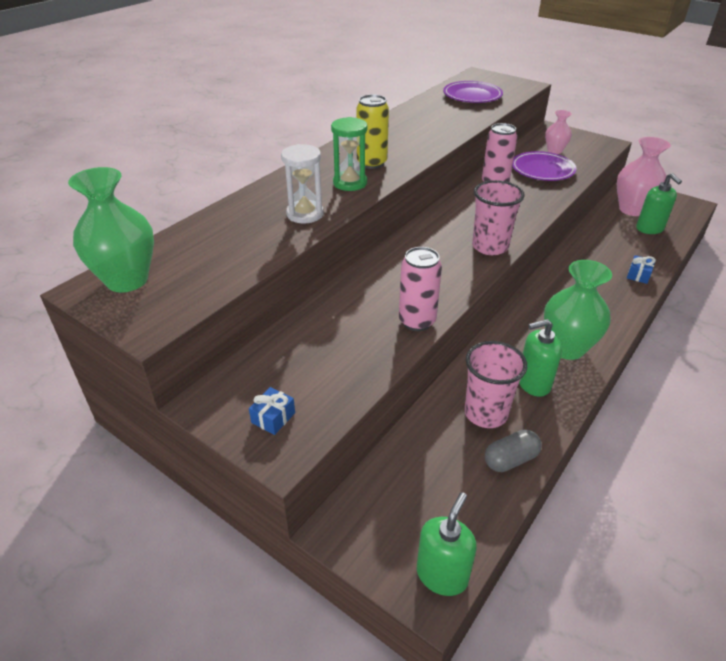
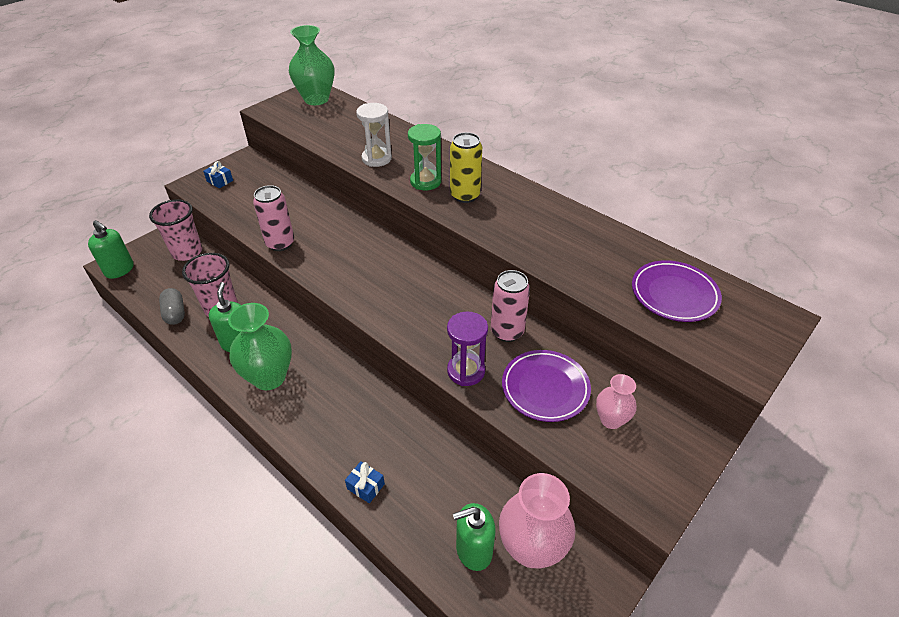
camera: 95 degrees right, 5 degrees up
(490, 247) = (372, 302): pink cup -> pink cup (187, 252)
(545, 198) = (466, 371): none -> purple hourglass

